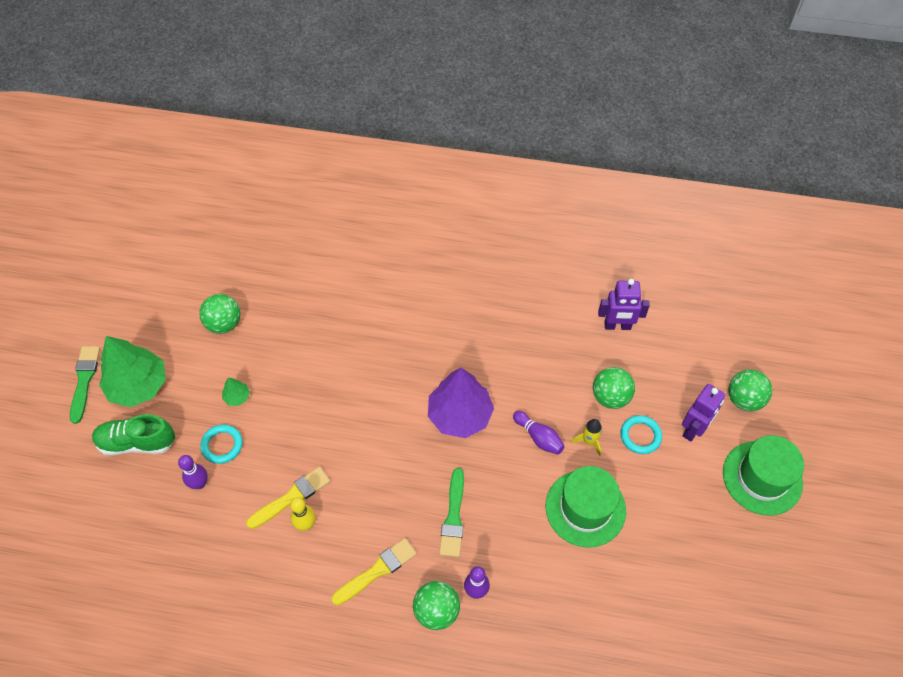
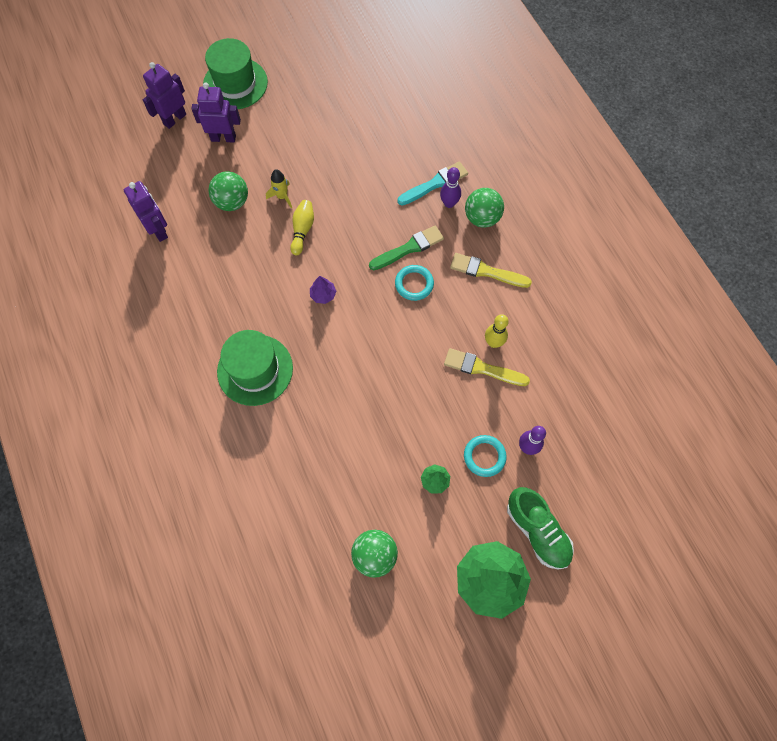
camera: 125 degrees left, 10 degrees up
(84, 380) = (523, 638): green brush -> none
(460, 415) = (323, 295): purple tree -> purple tree, size x0.43
(508, 593) = (435, 184): none -> turquoise brush
(538, 437) = (302, 230): purple bowling pin -> yellow bowling pin
(585, 508) = (338, 172): green hat -> green hat (255, 370)
(640, 436) = (253, 167): turquoise ring -> turquoise ring (414, 284)
(744, 399) = (174, 119): green ball -> purple robot

